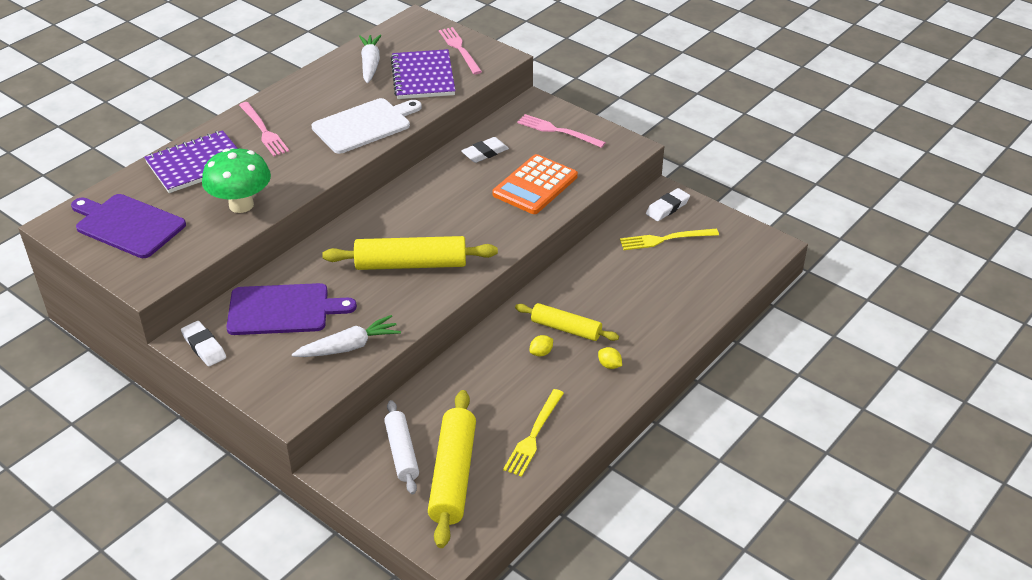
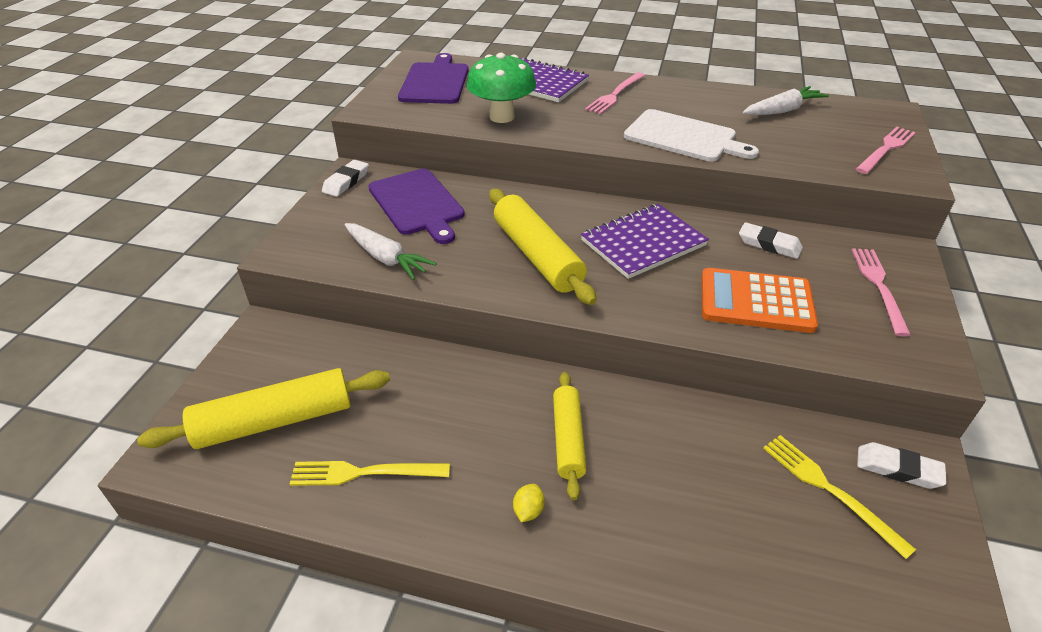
camera: 65 degrees right, 0 degrees up
(402, 452) = (298, 367): white rolling pin -> none
(423, 77) = (805, 143): purple notebook -> purple notebook (643, 243)
(541, 353) = (510, 429): yellow lemon -> none

